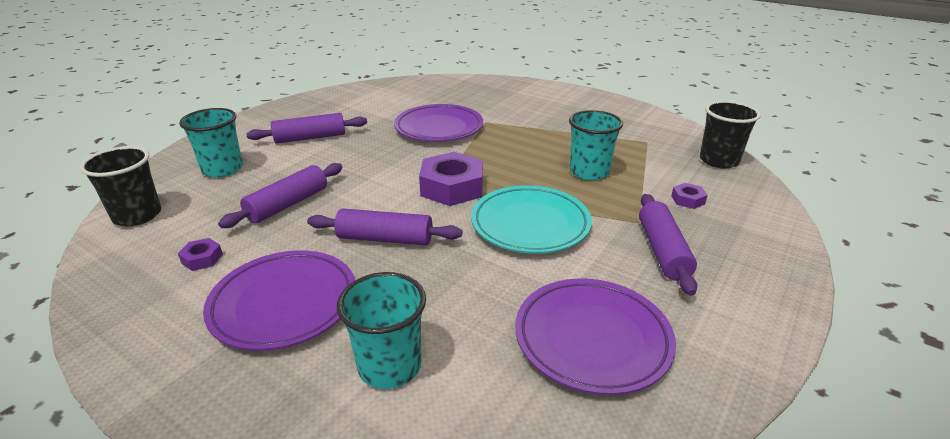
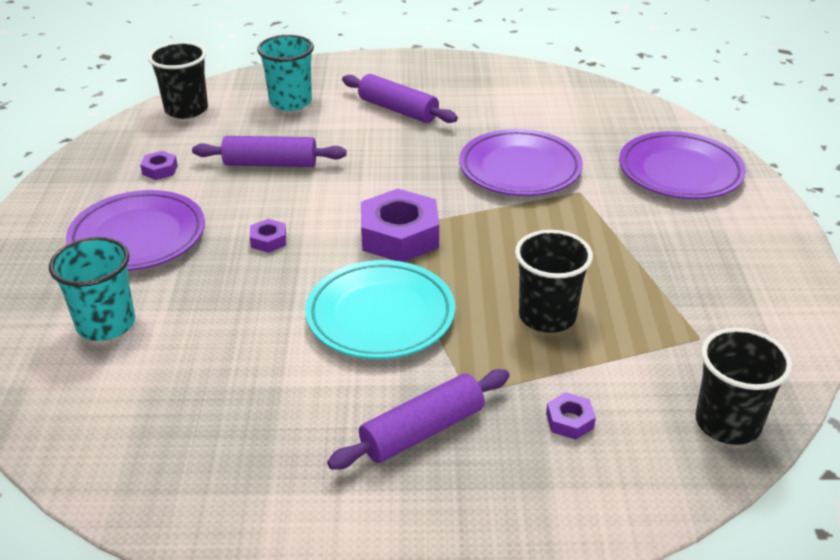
camera: 55 degrees right, 5 degrees up
(385, 239) = (268, 240): purple rolling pin -> purple nut
(589, 172) = (547, 316): turquoise cup -> black cup
(592, 339) = (222, 425): purple plate -> purple plate (680, 172)

